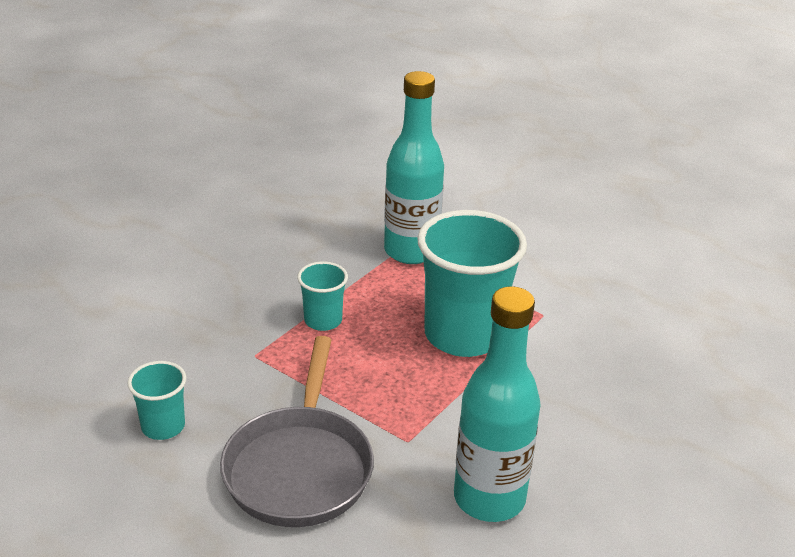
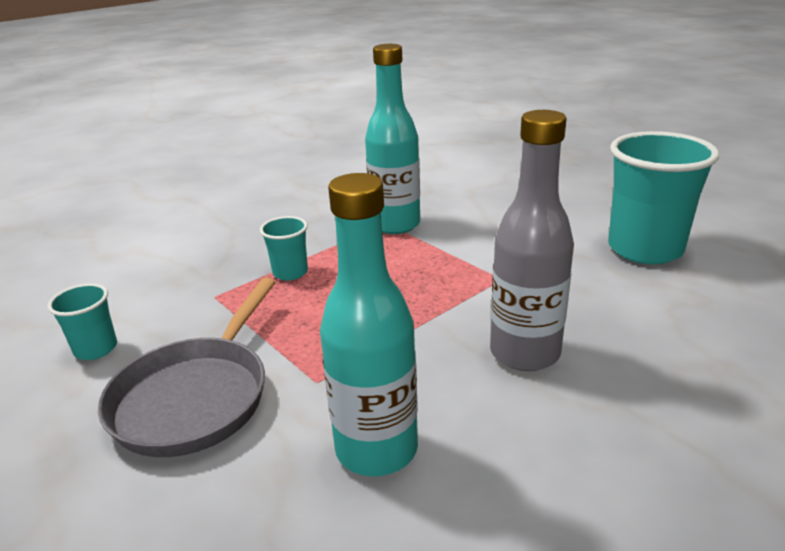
camera: 15 degrees right, 5 degrees down
(463, 335) = (415, 291): turquoise cup -> turquoise cup (645, 249)
(588, 395) = (524, 353): none -> grey bottle

